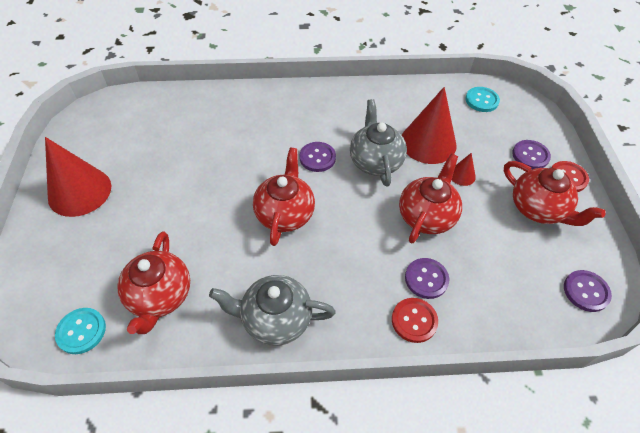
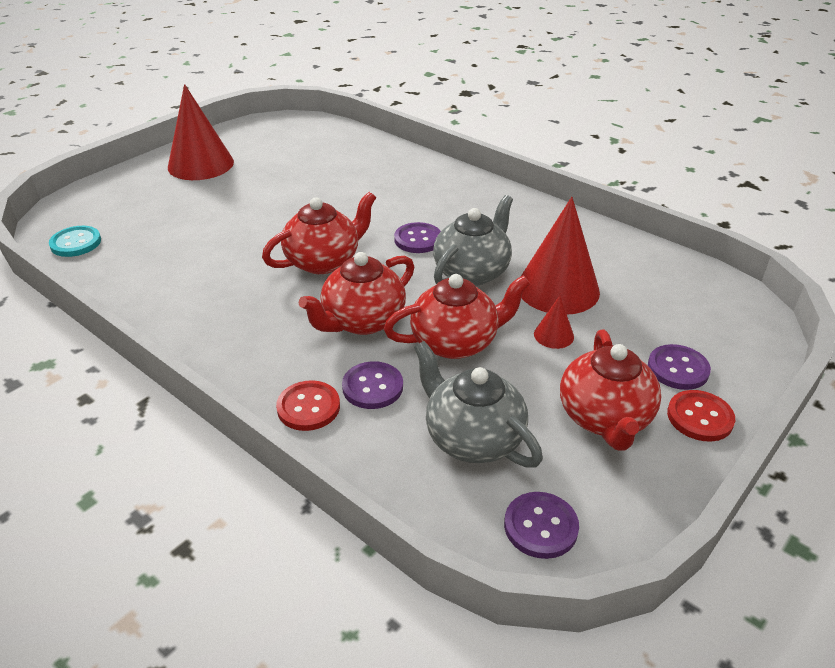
camera: 45 degrees right, 15 degrees down
(160, 296) = (150, 255): red teapot -> red teapot (362, 321)
(275, 319) = (201, 323): grey teapot -> grey teapot (472, 438)
(481, 100) = (692, 289): turquoise button -> none

